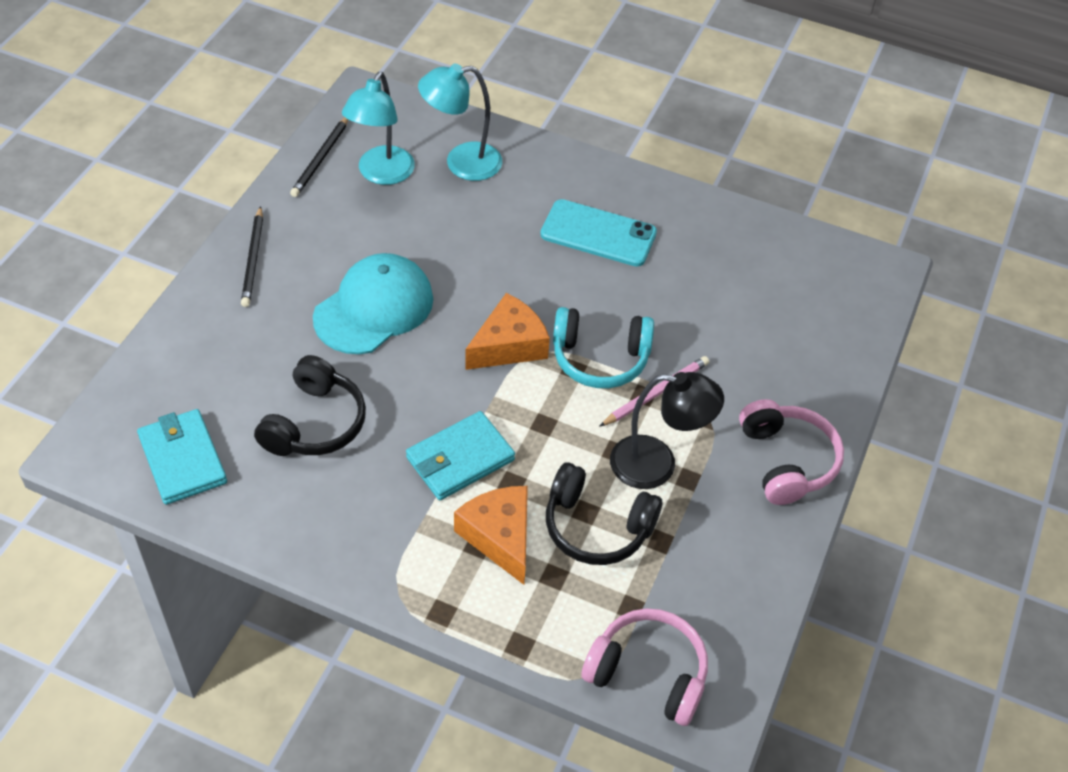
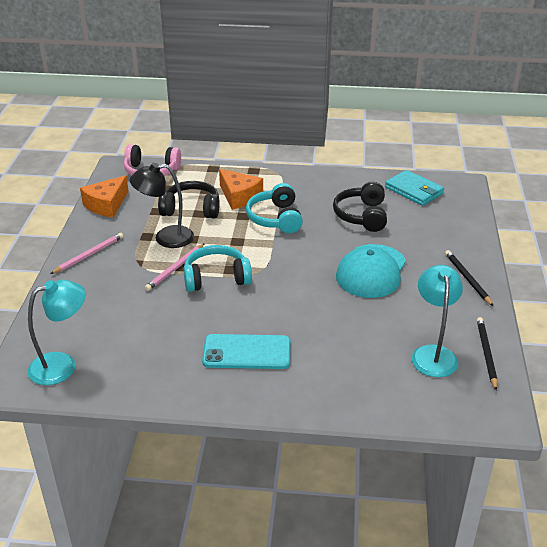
camera: 165 degrees right, 15 degrees down
(460, 459) = (275, 218): turquoise wallet -> turquoise headphones
(461, 163) = (379, 379): turquoise lamp -> turquoise lamp (62, 365)
(509, 345) = (276, 272): orange cheese -> orange cheese (106, 205)
(786, 461) = (89, 255): pink headphones -> pink pencil

